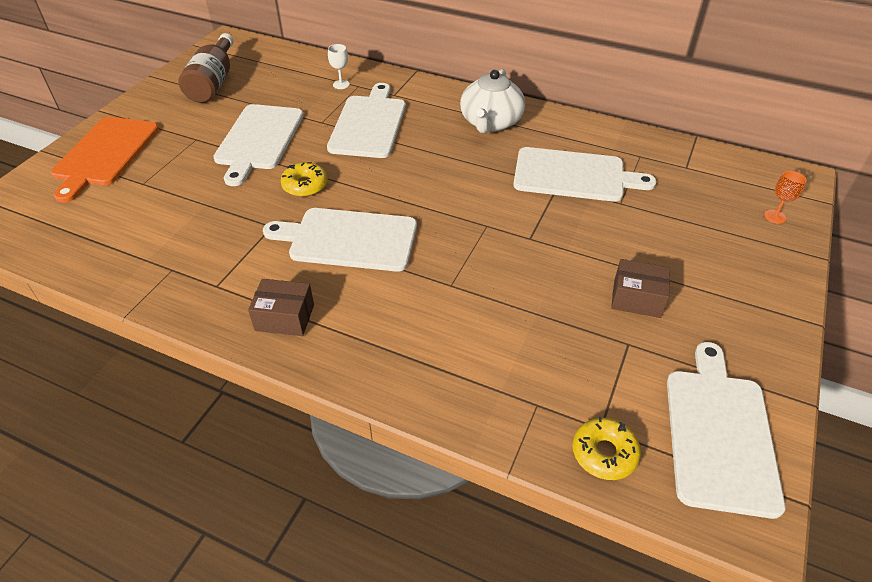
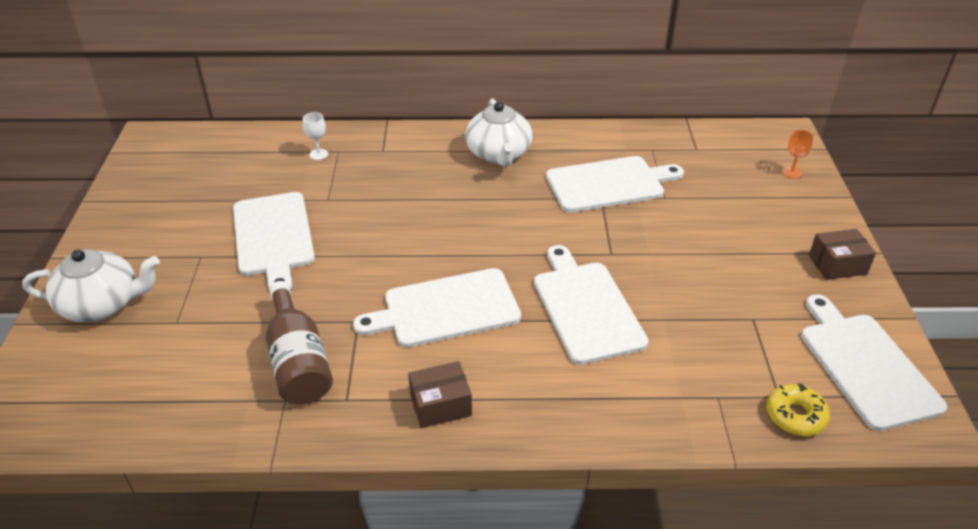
camera: 25 degrees left, 5 degrees down
(105, 154) = (102, 304): orange cutting board -> white teapot
(213, 83) = (171, 189): brown bottle -> brown bottle (298, 361)
(305, 185) = (360, 269): yellow donut -> none
(369, 124) = (379, 188): white cutting board -> white cutting board (586, 307)
(637, 298) = (734, 278): brown box -> brown box (837, 264)

